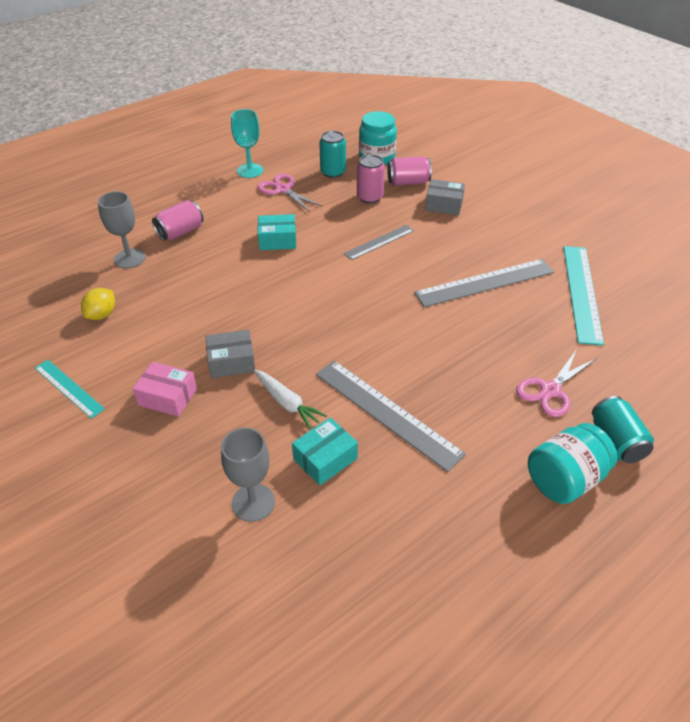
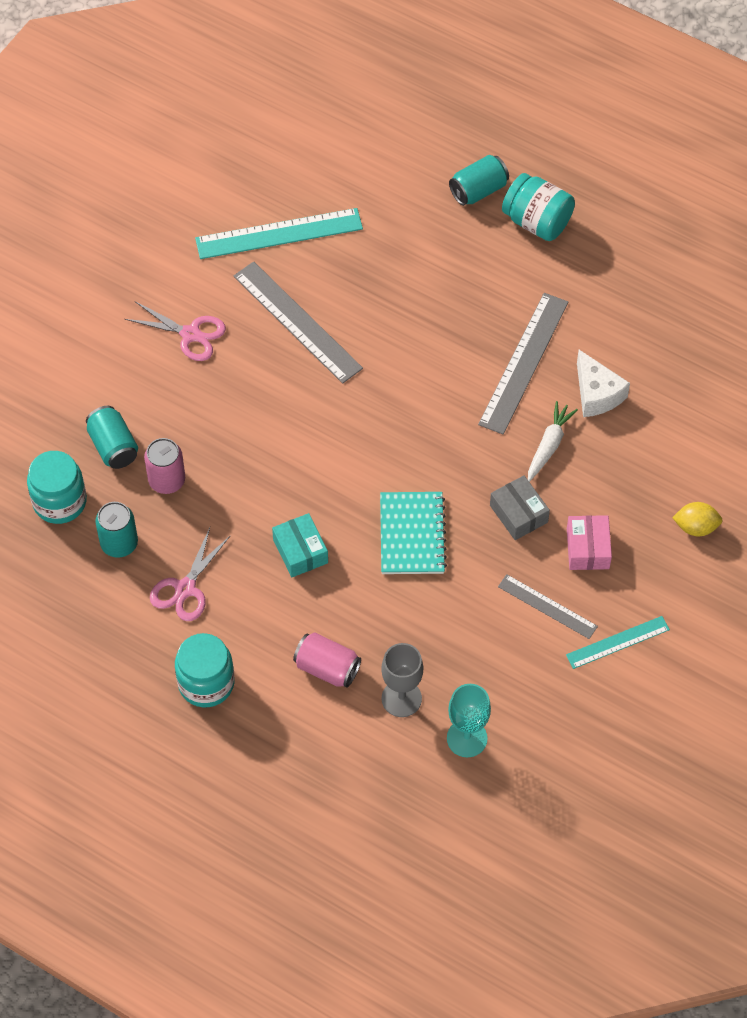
camera: 110 degrees left, 15 degrees up
(69, 388) = (617, 642): turquoise ruler -> turquoise ruler turned 45 degrees clockwise
(102, 315) = (507, 672): yellow lemon -> yellow lemon (695, 527)
(211, 185) = (206, 683): none -> turquoise jar
(250, 170) = (151, 649): turquoise goblet -> turquoise goblet (467, 738)
(253, 502) = (664, 430): grey goblet -> none
(254, 296) = (412, 535): none -> turquoise notebook
(325, 459) = (596, 394): turquoise box -> white cheese
(379, 242) = (261, 442): grey ruler -> grey ruler (547, 606)
(408, 182) = (113, 446): pink can -> turquoise can
(444, 205) = (154, 394): grey box -> none
(550, 390) = (438, 243): pink scissors -> pink scissors (190, 334)

